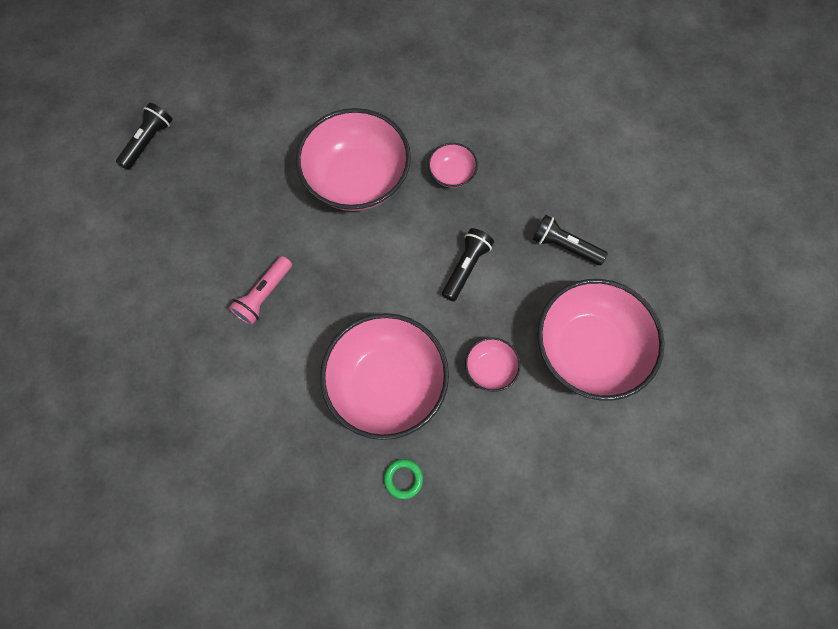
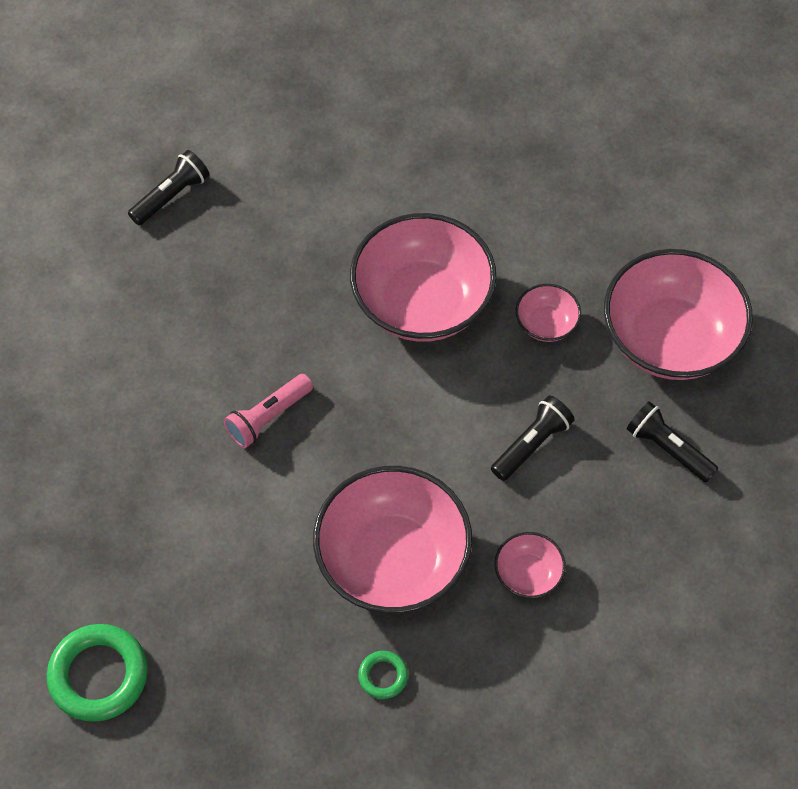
camera: 15 degrees right, 10 degrees down
(181, 539) = (98, 675): none -> green ring
(588, 349) = (661, 582): pink bowl -> pink bowl (670, 338)

